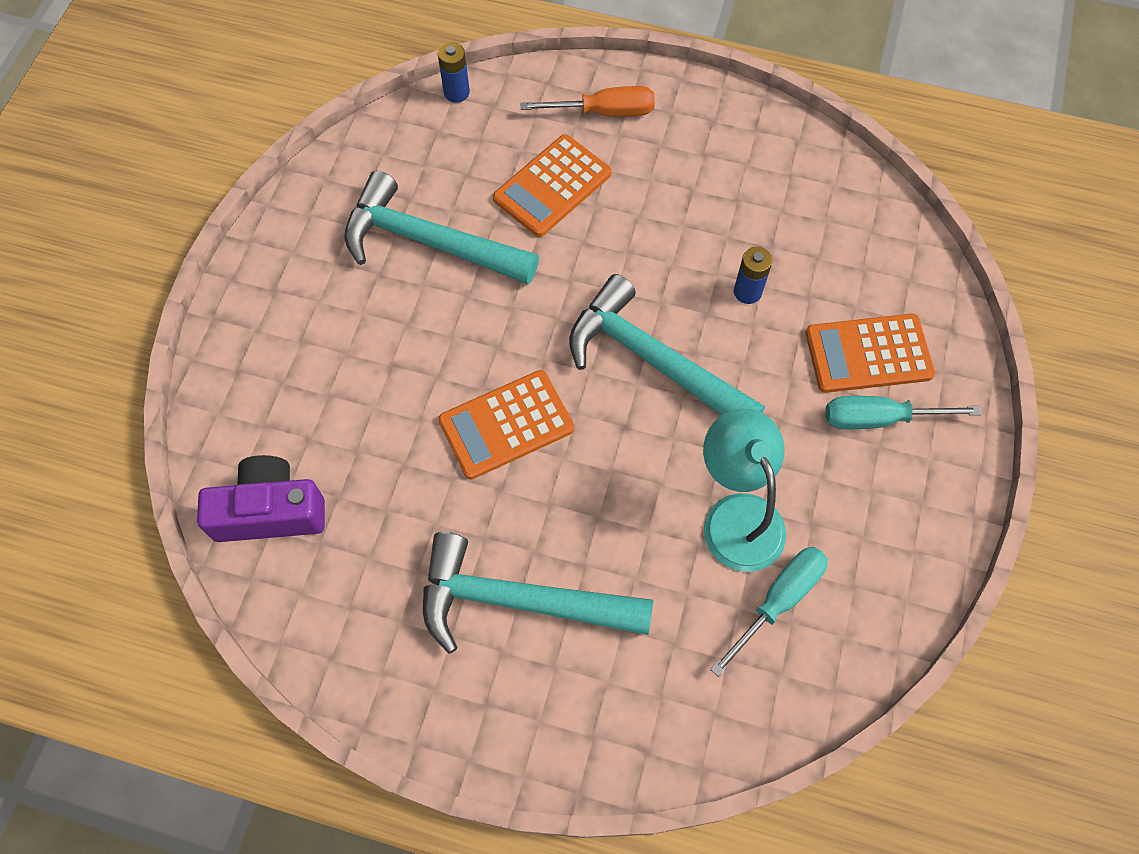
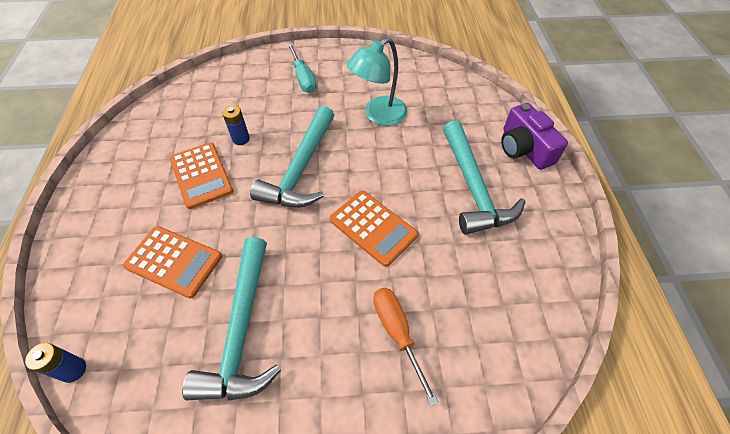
camera: 110 degrees left, 10 degrees down
(270, 511) = (502, 348): purple camera -> purple camera (524, 148)
(604, 112) = (97, 249): orange screwdriver -> orange screwdriver (397, 333)
(778, 601) = (413, 93): turquoise screwdriver -> none
(868, 354) = (267, 87): orange calculator -> orange calculator (201, 175)

